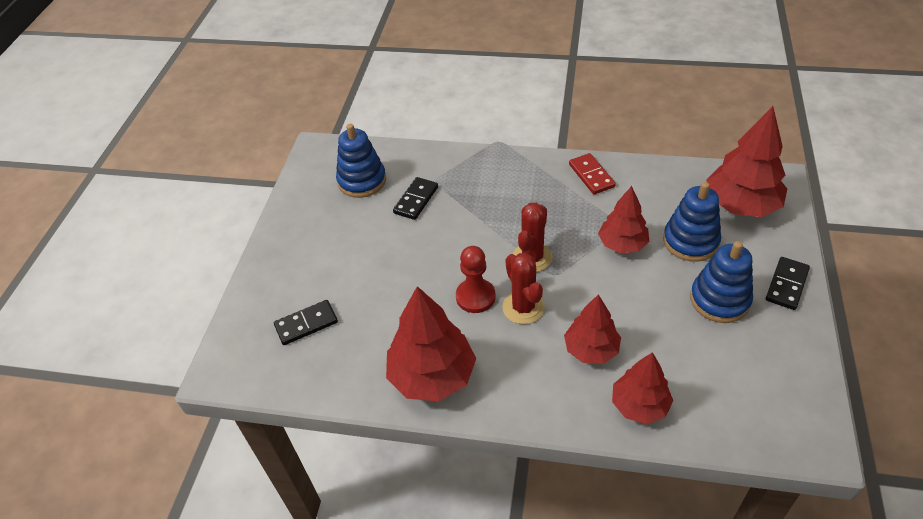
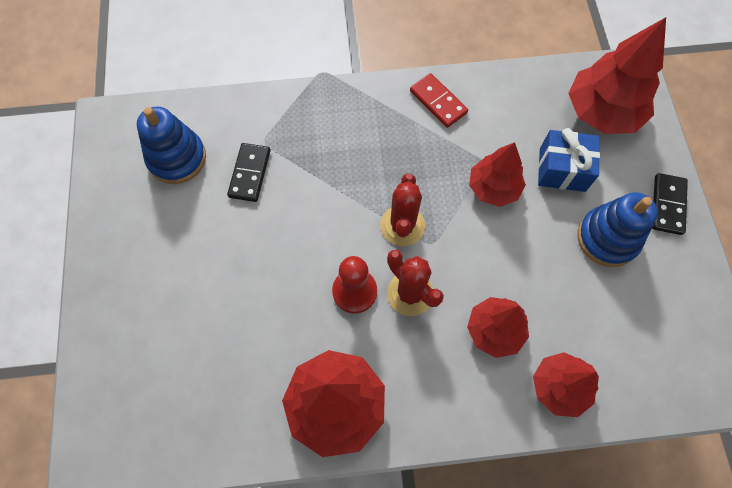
camera: 20 degrees left, 20 degrees up
(306, 324) = (172, 372): black domino -> none
(690, 241) = (562, 169): blue stacking toy -> blue gift

